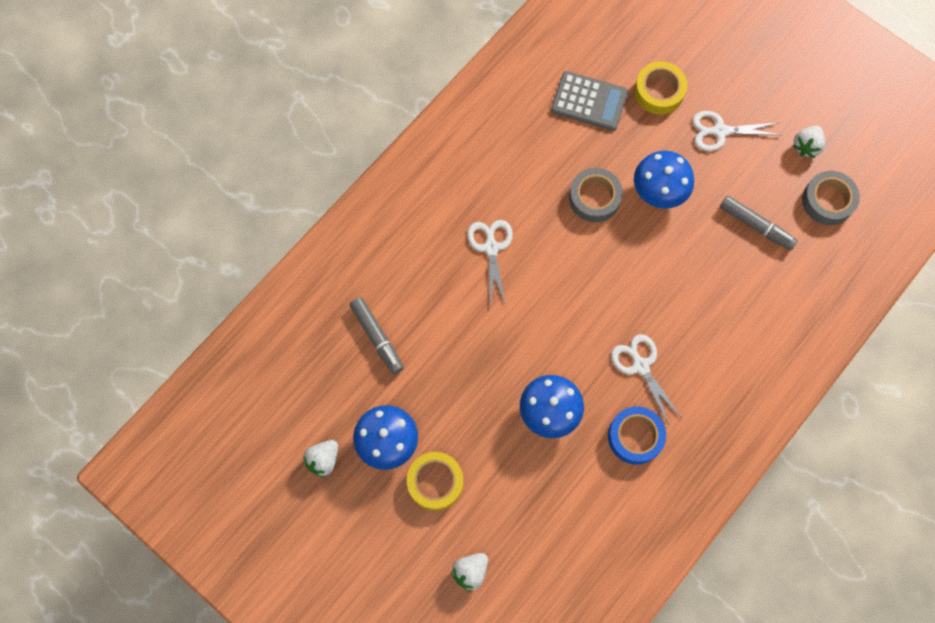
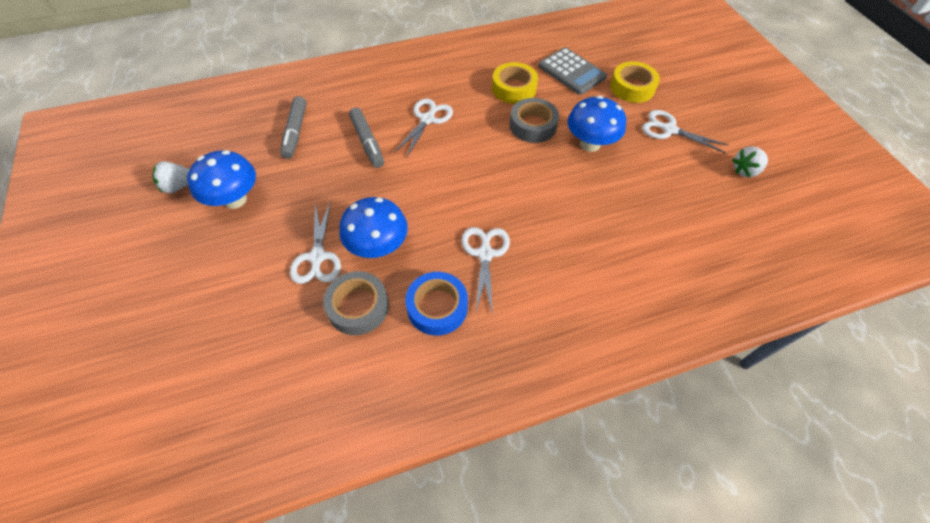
camera: 30 degrees right, 15 degrees down
(435, 482) = (241, 247): yellow tape -> yellow tape (514, 88)
(470, 571) = (199, 333): white strawberry -> none
(507, 452) = (317, 257): none -> white scissors
(756, 226) = (664, 204): grey marker -> grey marker (367, 142)
(827, 201) = (746, 217): grey tape -> grey tape (358, 307)

